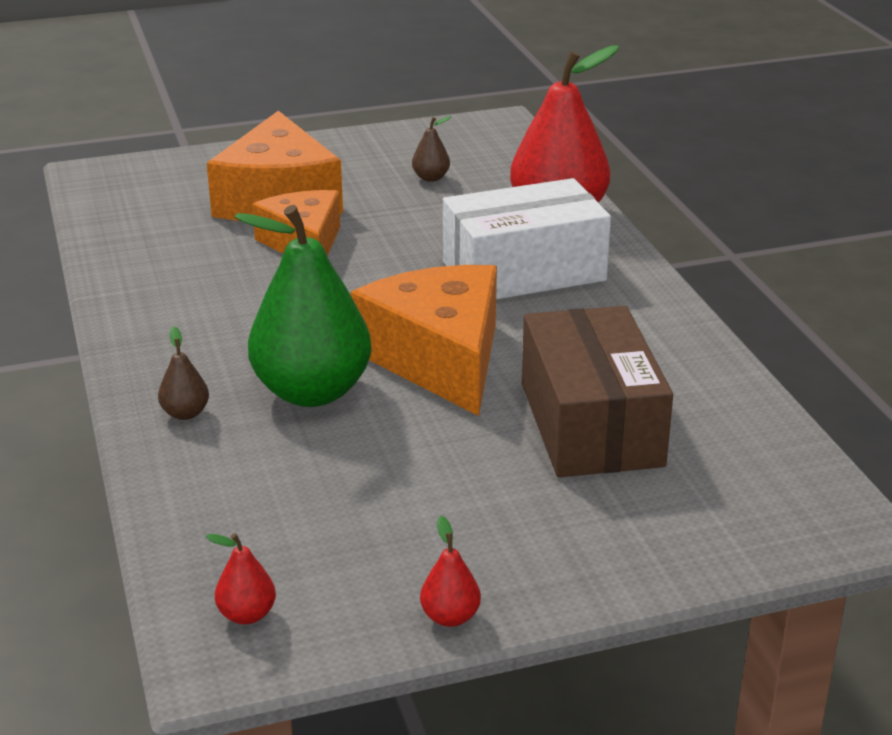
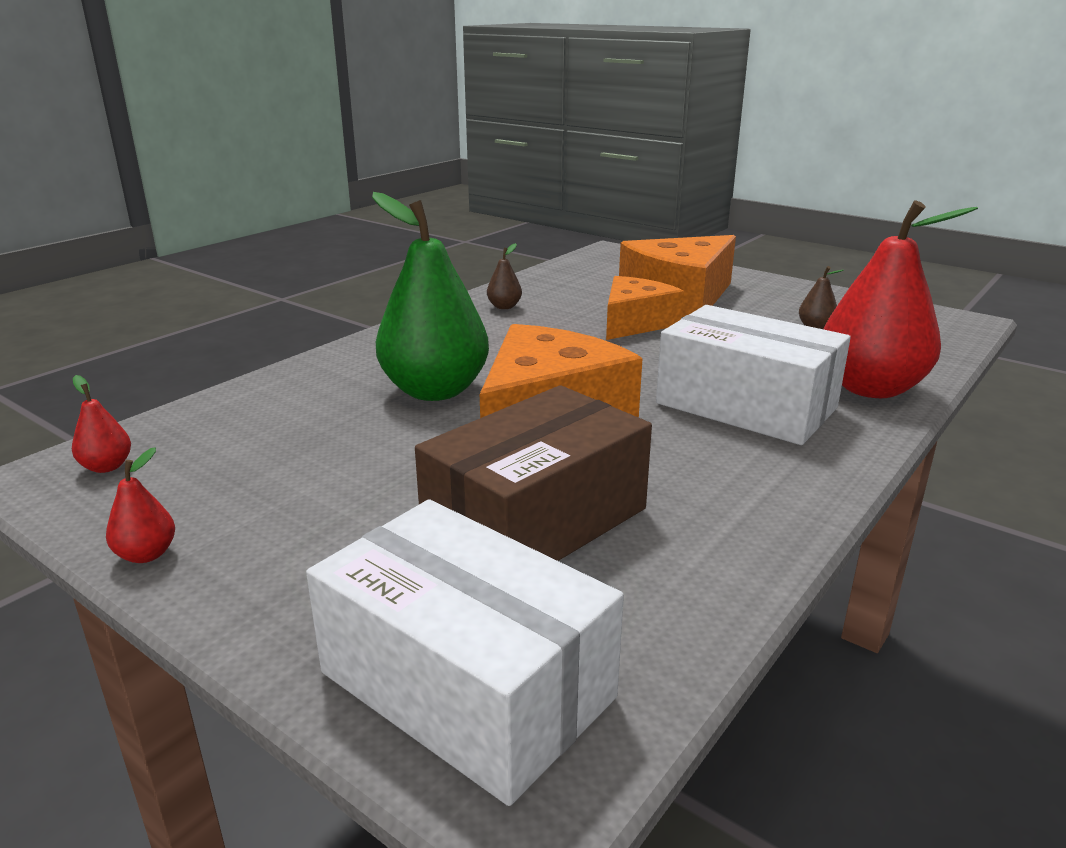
camera: 55 degrees right, 5 degrees down
(185, 413) = (356, 363): brown pear -> brown pear (504, 307)
(747, 515) = (466, 685): none -> white box

